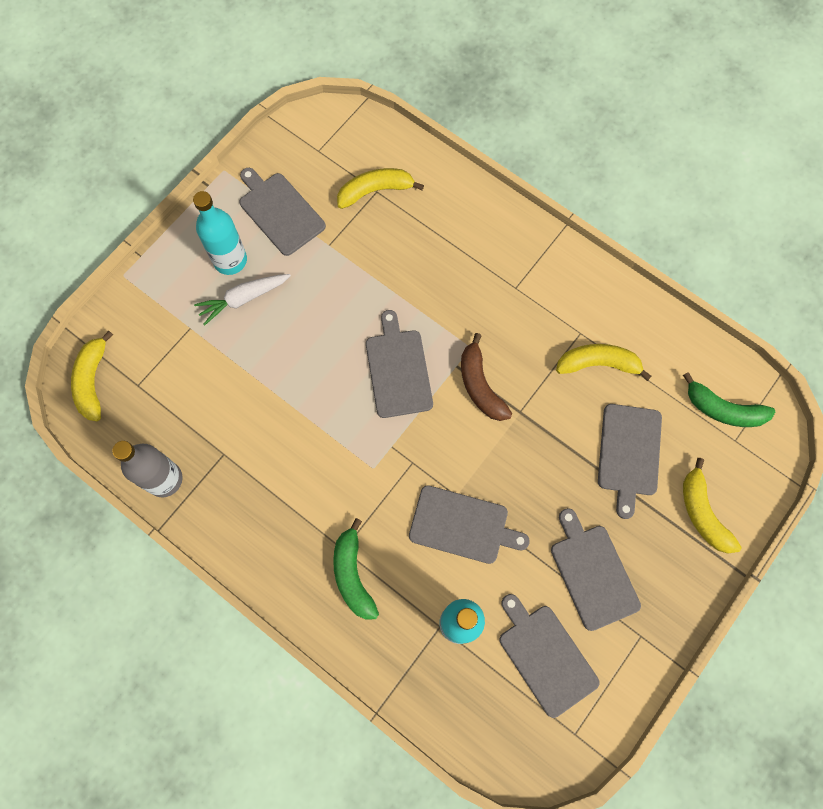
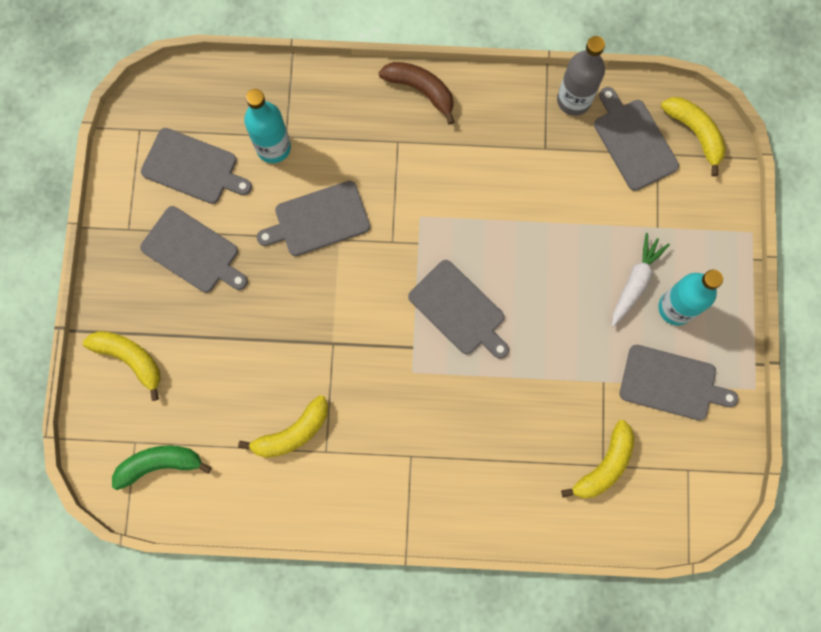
camera: 145 degrees right, 5 degrees up
(353, 575) = (377, 129): green banana -> none
(480, 385) = (381, 343): brown banana -> brown banana (421, 90)
(629, 453) = (219, 369): grey cutting board -> grey cutting board (633, 141)

